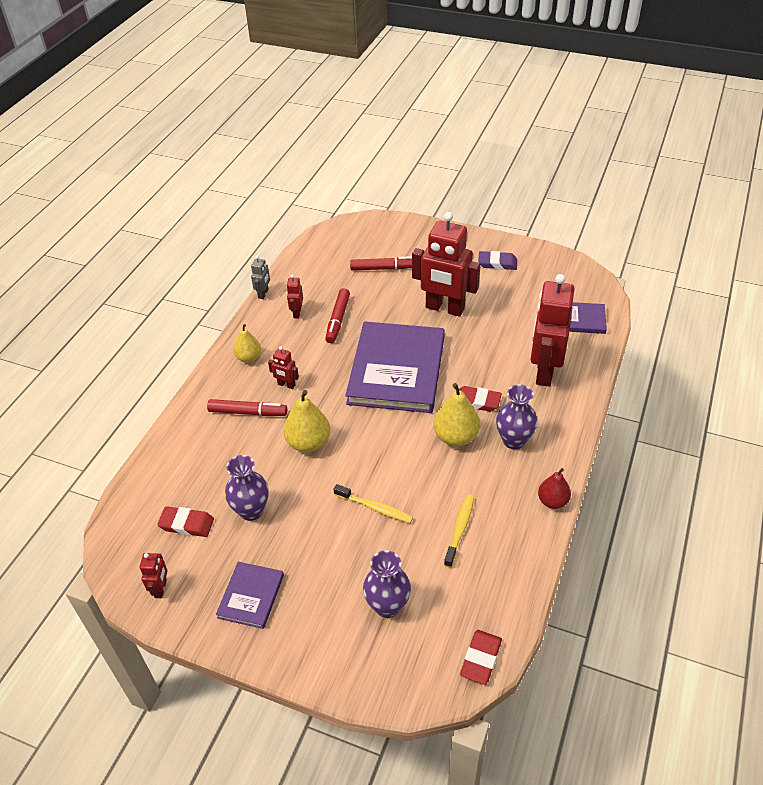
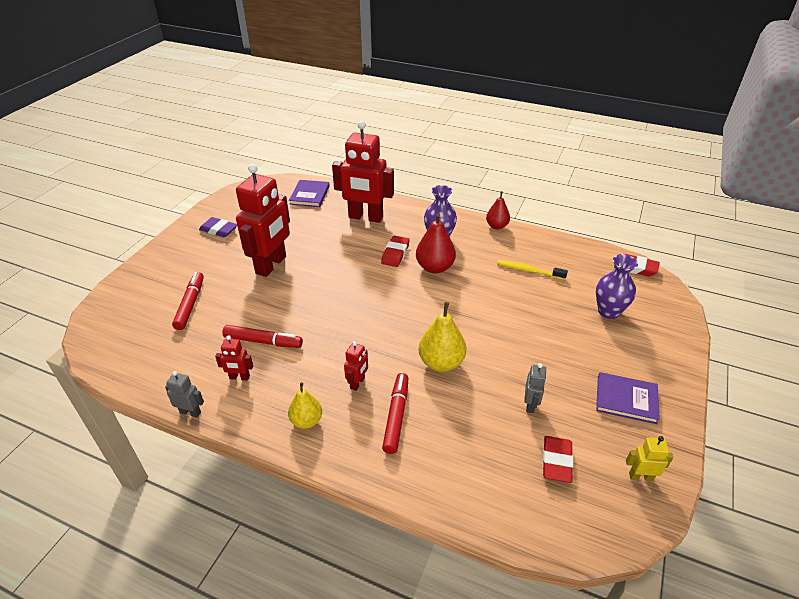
camera: 90 degrees left, 5 degrees down
(161, 589) = (640, 476): red robot -> yellow robot
(251, 511) = (530, 405): purple vase -> grey robot
(375, 508) = (515, 317): yellow toothbrush -> none
(397, 370) = (349, 299): purple book -> none
(456, 437) = (434, 267): yellow pear -> red pear
(497, 263) = (219, 230): purple eraser -> purple eraser turned 75 degrees counterclockwise

